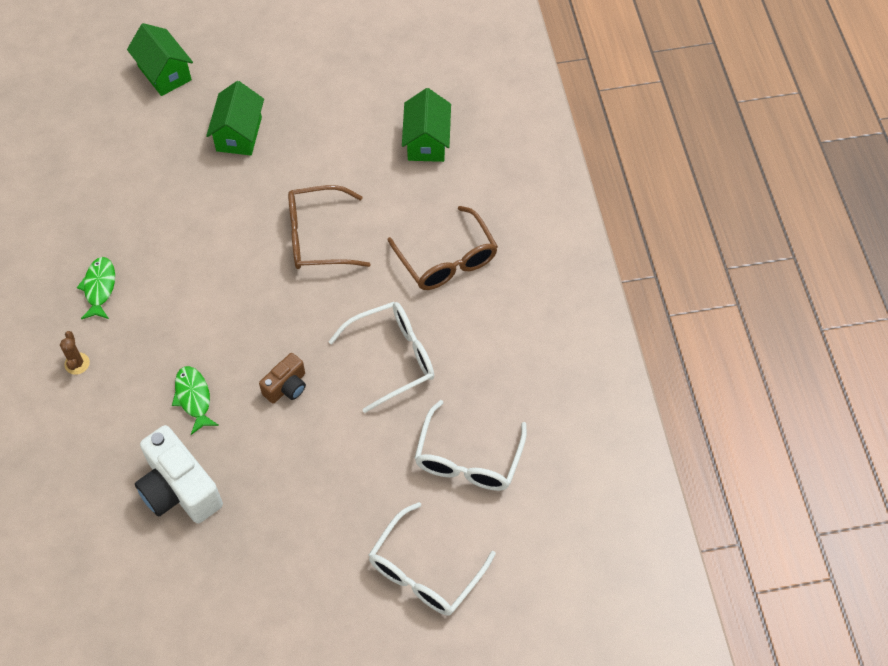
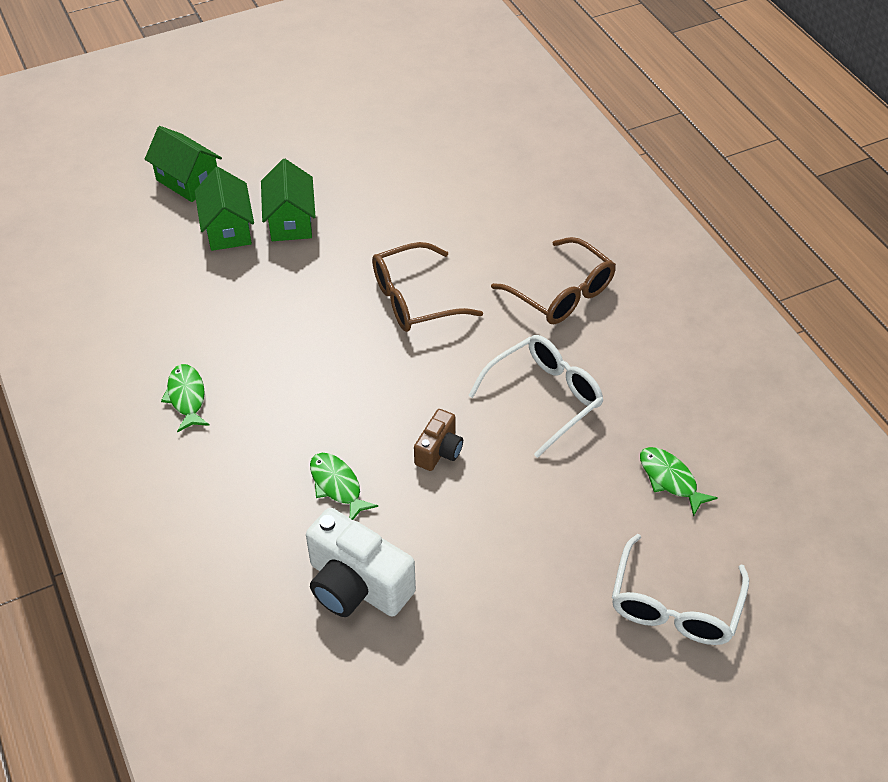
camera: 15 degrees left, 10 degrees down
(77, 363) = (187, 480): brown cactus -> none
(427, 141) = (493, 191): green house -> green house (228, 229)
(468, 459) = (670, 479): white glasses -> green fish

